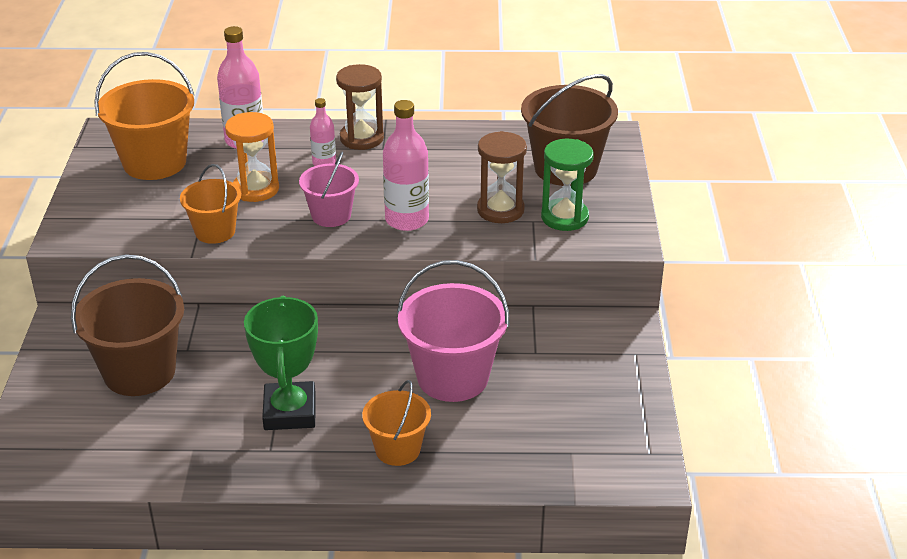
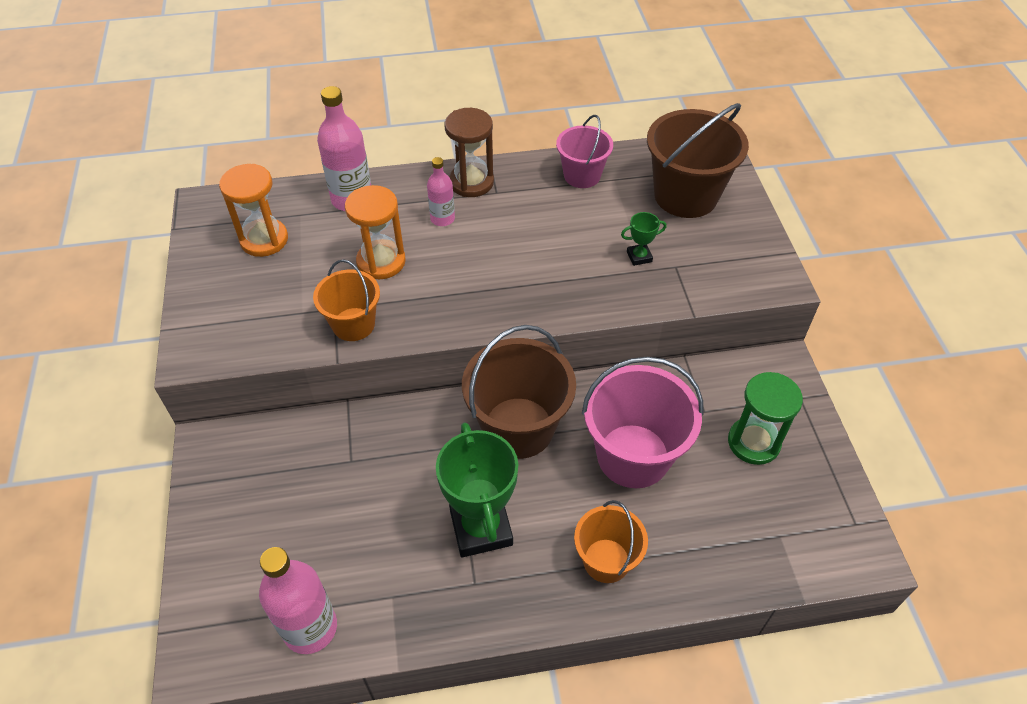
camera: 10 degrees left, 15 degrees up
(139, 372) = (308, 499): brown bucket -> brown bucket (518, 428)
(154, 162) = (264, 240): orange bucket -> orange hourglass
(331, 215) = (469, 286): pink bucket -> pink bucket (582, 175)
(407, 220) = (549, 282): pink bottle -> pink bottle (310, 628)
(500, 210) = (639, 257): brown hourglass -> green trophy
(564, 217) = (705, 258): green hourglass -> green hourglass (753, 442)

